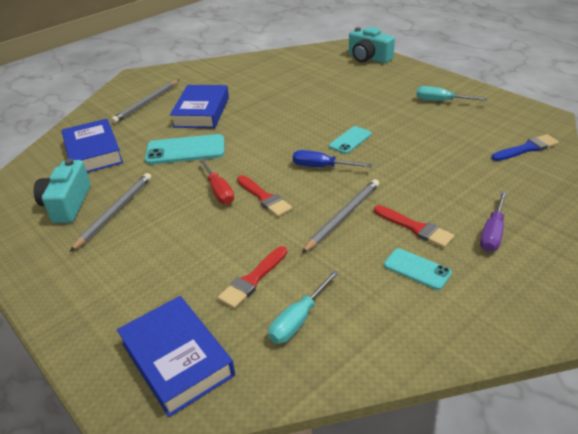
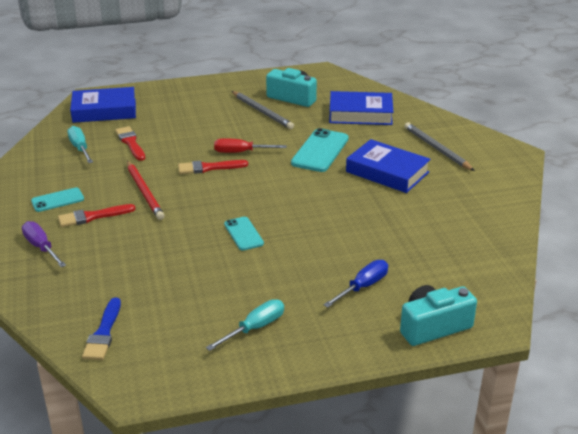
camera: 115 degrees right, 5 degrees down
(322, 167) = (218, 204): blue screwdriver -> blue screwdriver (363, 287)
(343, 216) = (144, 192): grey pencil -> red pencil

